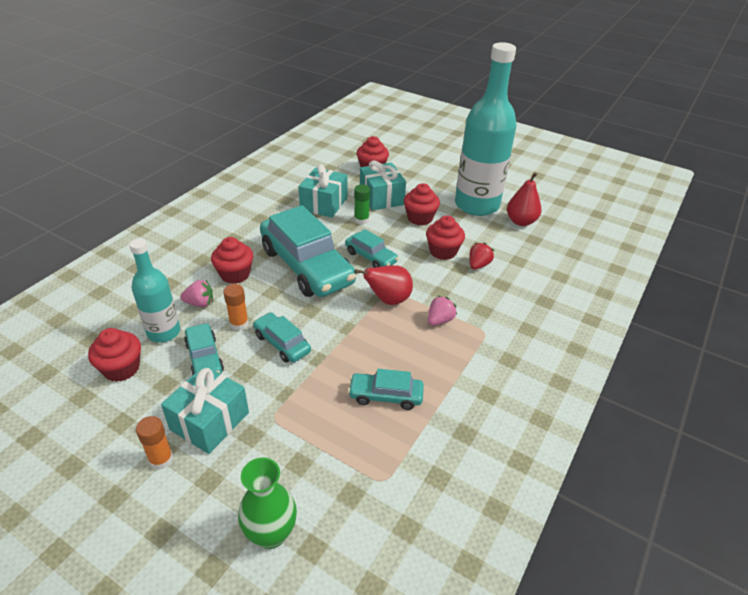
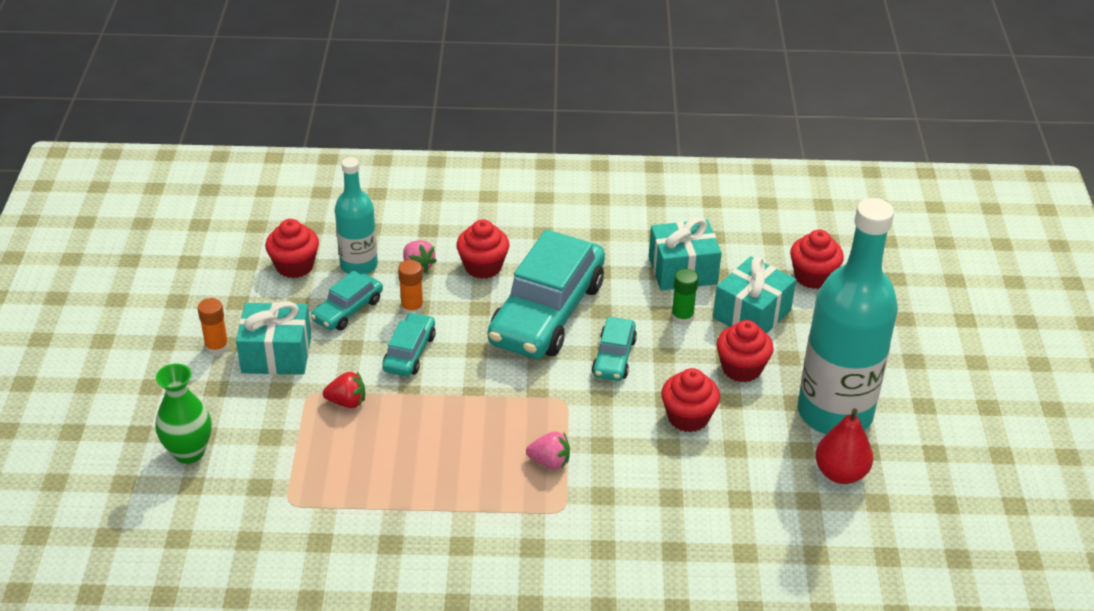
camera: 60 degrees right, 0 degrees up
(385, 396) = (396, 462): turquoise car -> none
(388, 300) = (547, 404): red pear -> none
(478, 265) = (691, 461): red strawberry -> red strawberry (347, 402)

